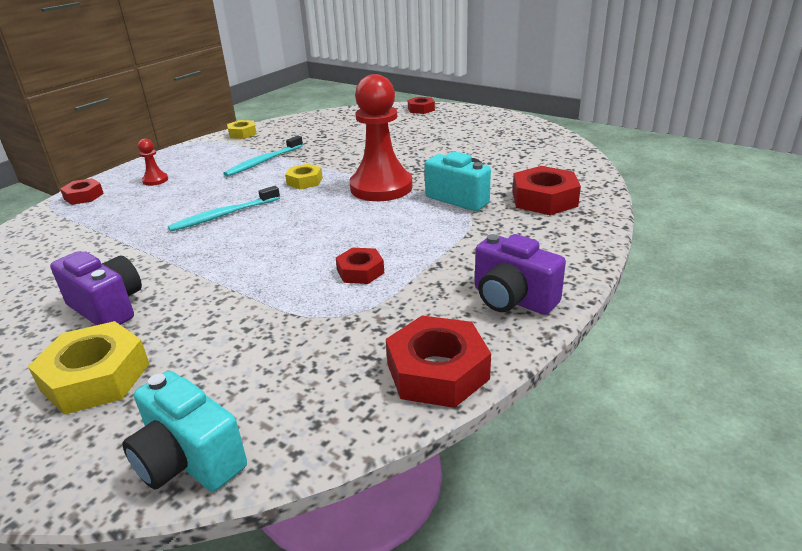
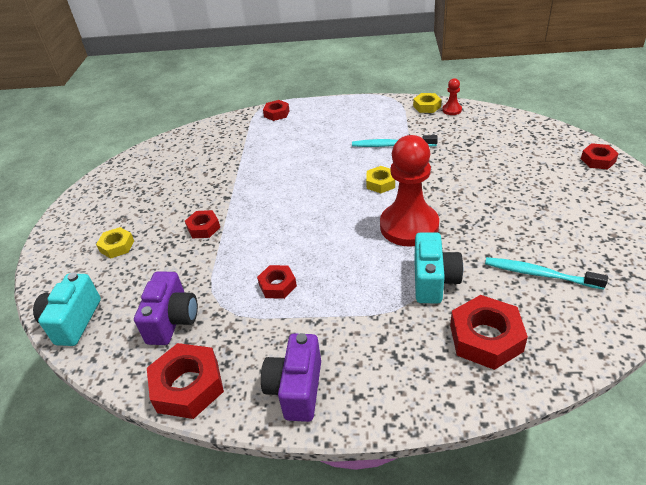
camera: 60 degrees right, 10 degrees up
(96, 377) = (117, 246): yellow nut -> yellow nut, size x0.59
(108, 308) = (173, 207): purple camera -> purple camera (173, 320)
(155, 180) = (320, 123): red pawn -> red pawn (452, 110)
(189, 294) = (203, 228): none -> red nut
(224, 215) = (300, 180): turquoise toothbrush -> turquoise toothbrush (540, 274)

